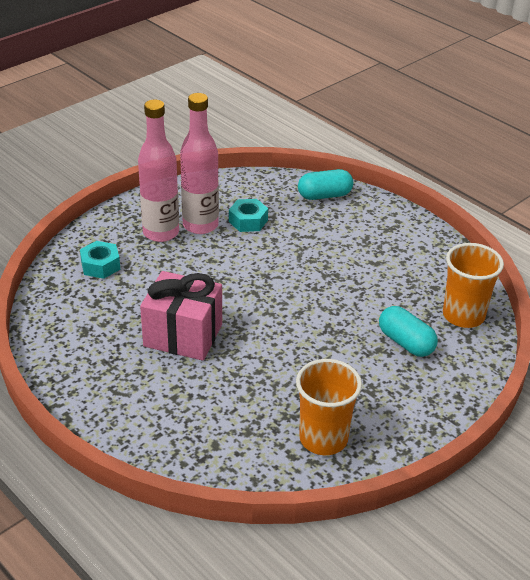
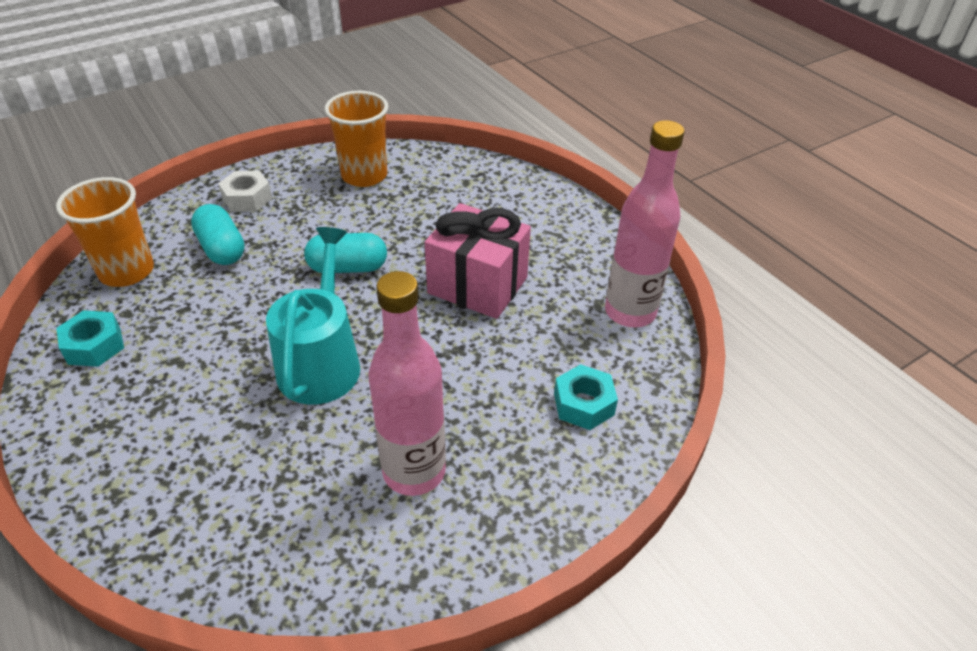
camera: 170 degrees left, 5 degrees up
(161, 233) = (484, 462): pink bottle -> pink bottle (630, 312)
(248, 221) = (329, 471): turquoise nut -> turquoise nut (94, 346)
(280, 271) = (321, 362): none -> turquoise watering can
(324, 195) = (159, 522): turquoise capsule -> turquoise capsule (348, 268)
(421, 395) = (247, 198): none -> white nut

